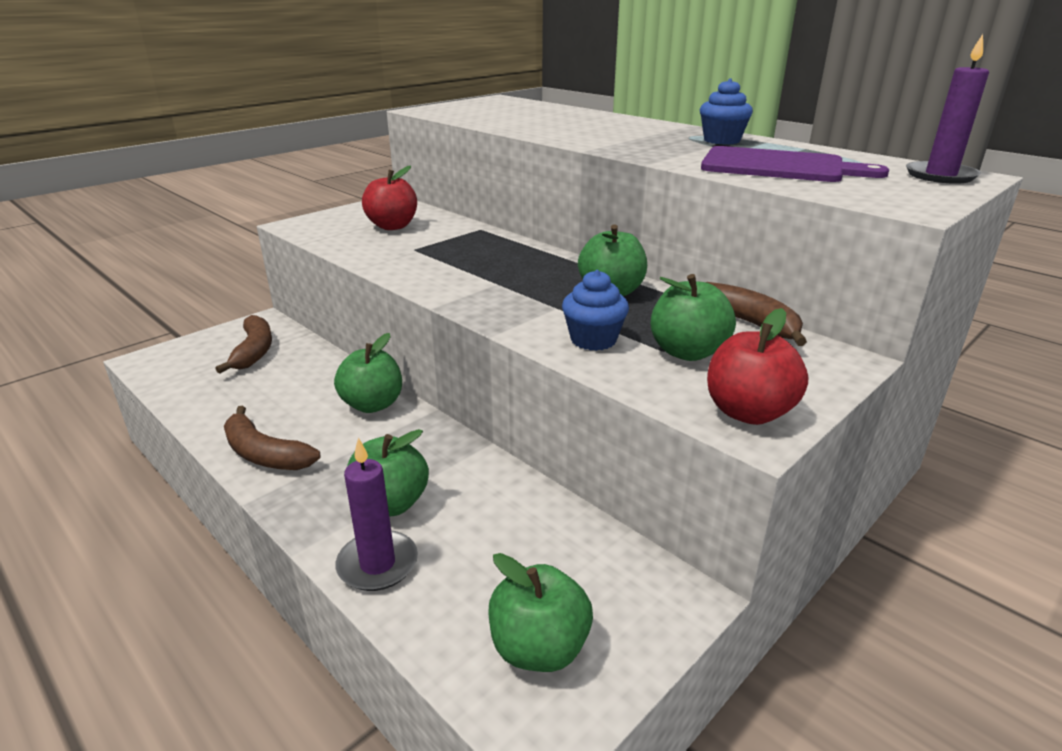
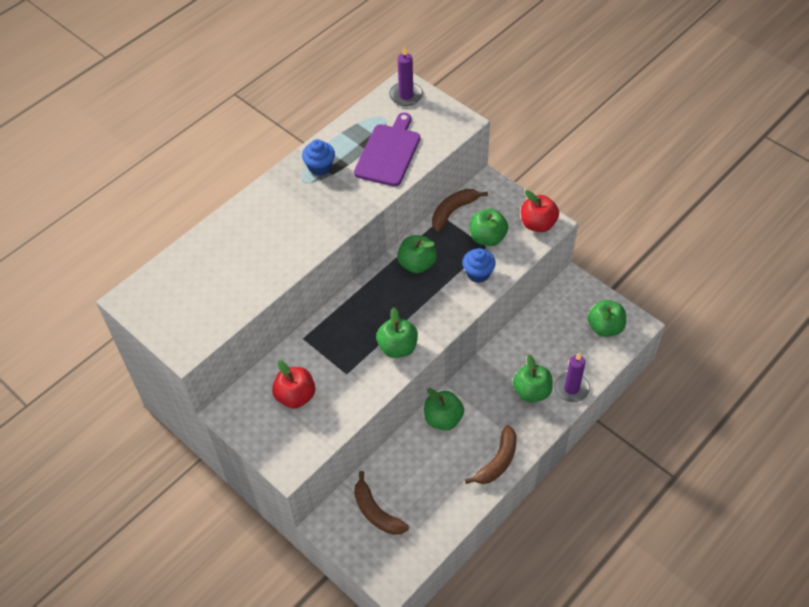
camera: 90 degrees left, 25 degrees up
(254, 351) = (376, 512): brown banana -> brown banana turned 120 degrees counterclockwise
(445, 277) = (397, 347): none -> green apple

